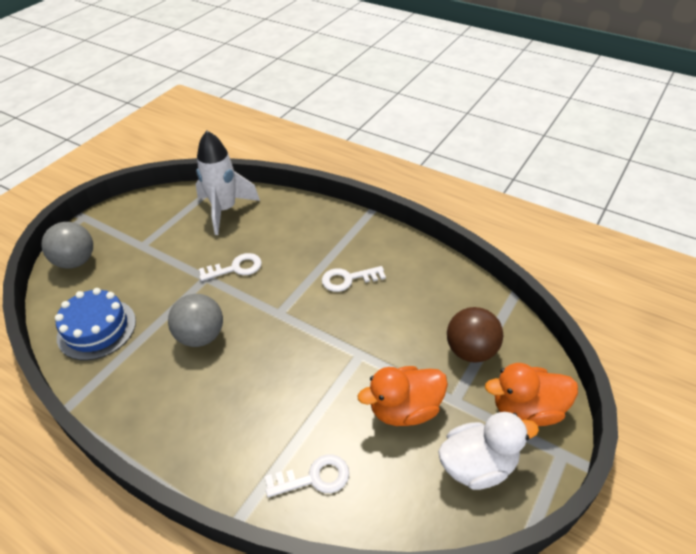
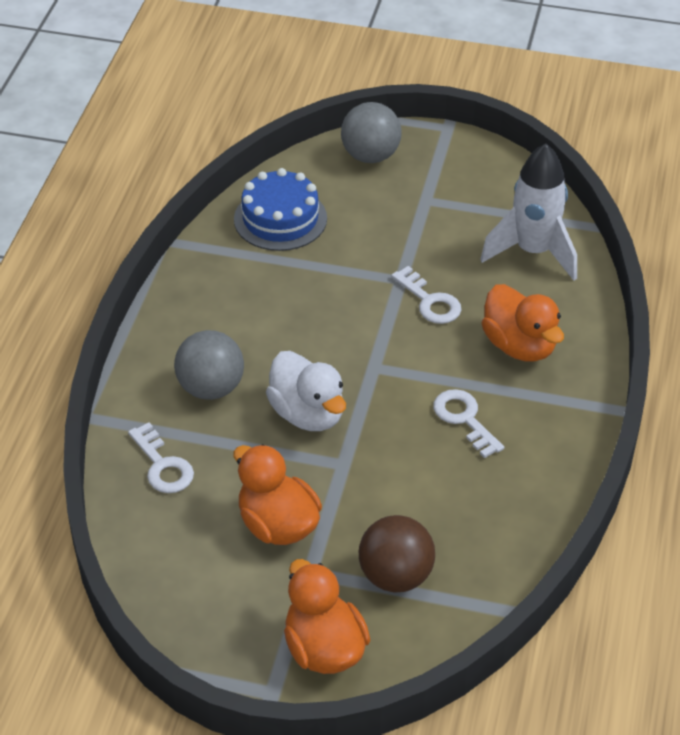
camera: 70 degrees right, 0 degrees up
(201, 336) = (307, 309): grey ball -> grey ball (211, 388)
(299, 237) = (519, 346): none -> orange duck
(477, 465) = (227, 608): white duck -> white duck (308, 414)

